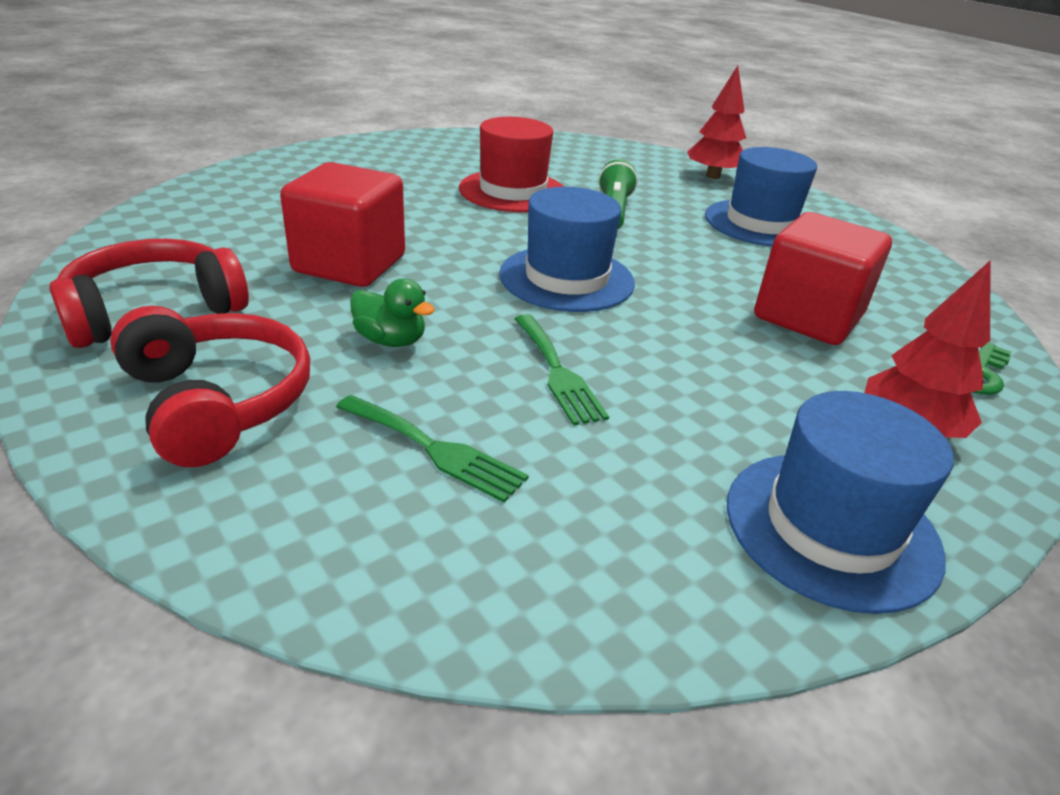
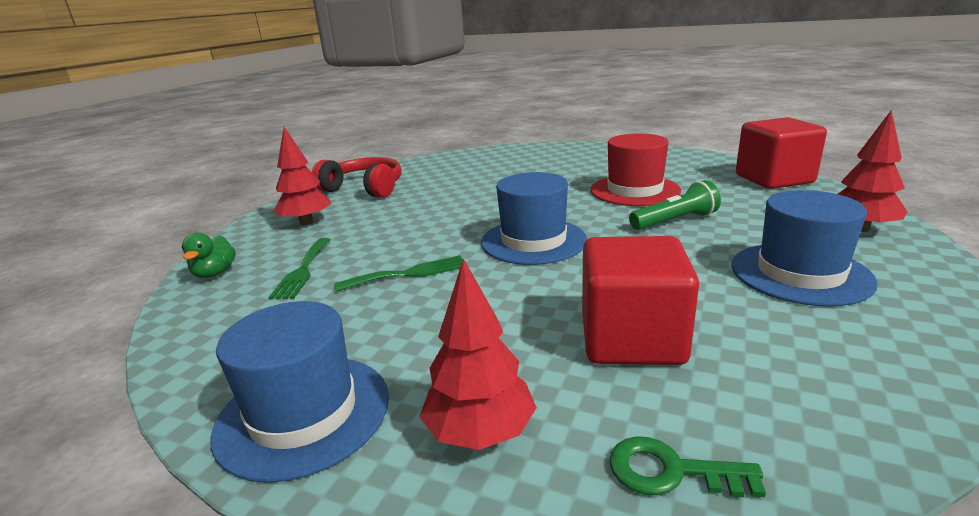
camera: 65 degrees right, 10 degrees down
(218, 401) = (306, 222): red headphones -> red tree
(349, 264) = (459, 196): red cube -> red cube (774, 179)
(391, 340) = (393, 229): green duck -> green duck (215, 273)
(557, 372) = (408, 274): green fork -> green fork turned 150 degrees counterclockwise

